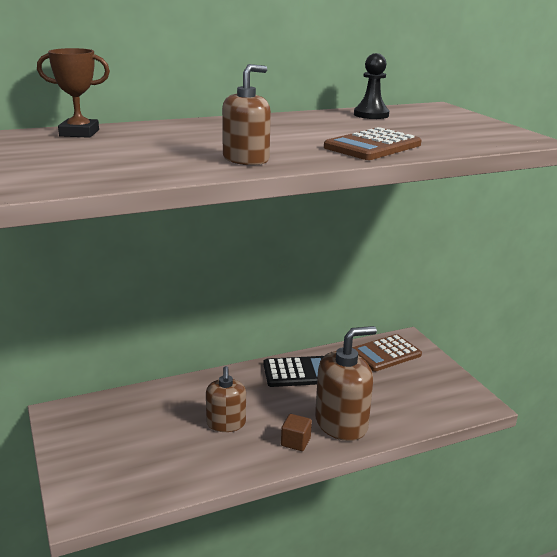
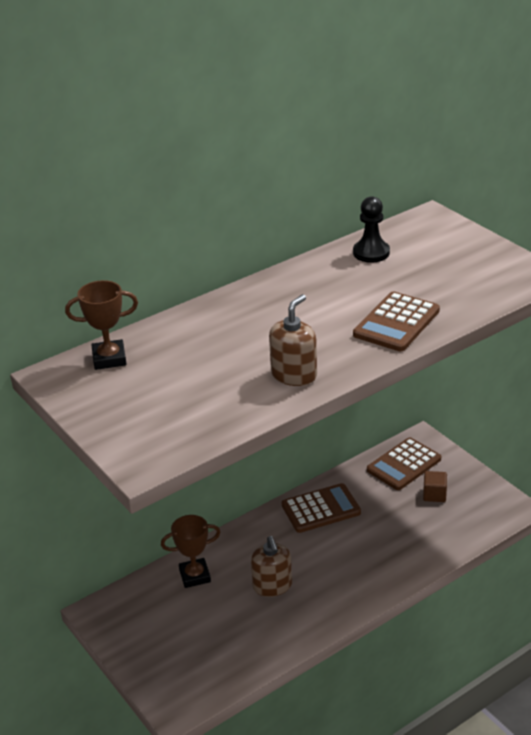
camera: 10 degrees left, 10 degrees up
(159, 402) = (195, 576): none -> brown trophy
(295, 442) = (347, 591): brown cube -> brown cube (434, 495)
(297, 372) = (321, 509): black calculator -> brown calculator
(341, 423) = (384, 560): brown soap dispenser -> none

